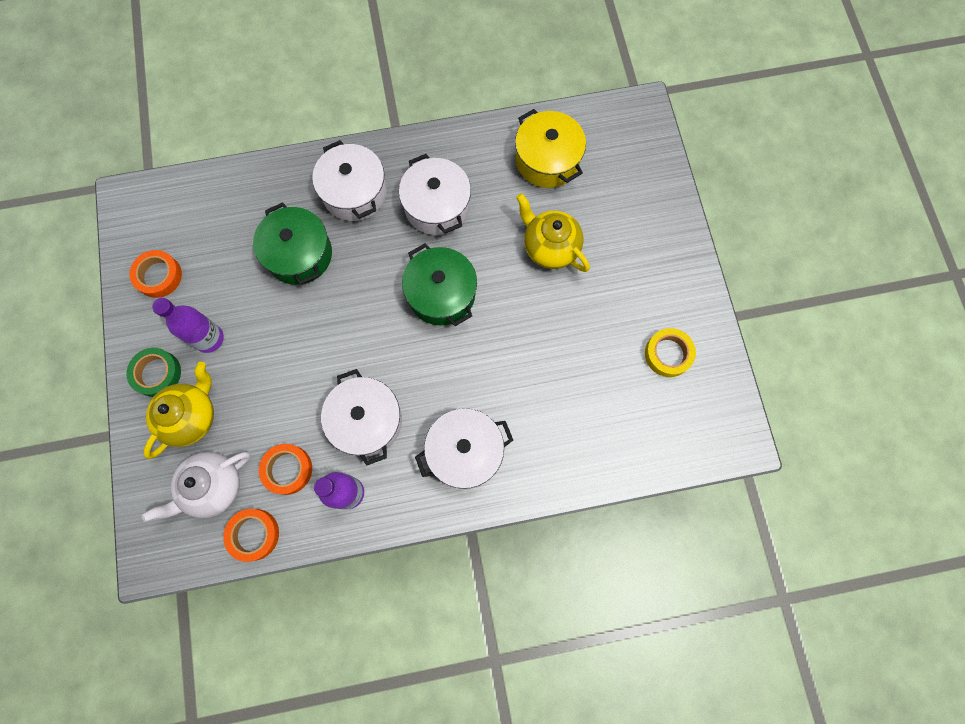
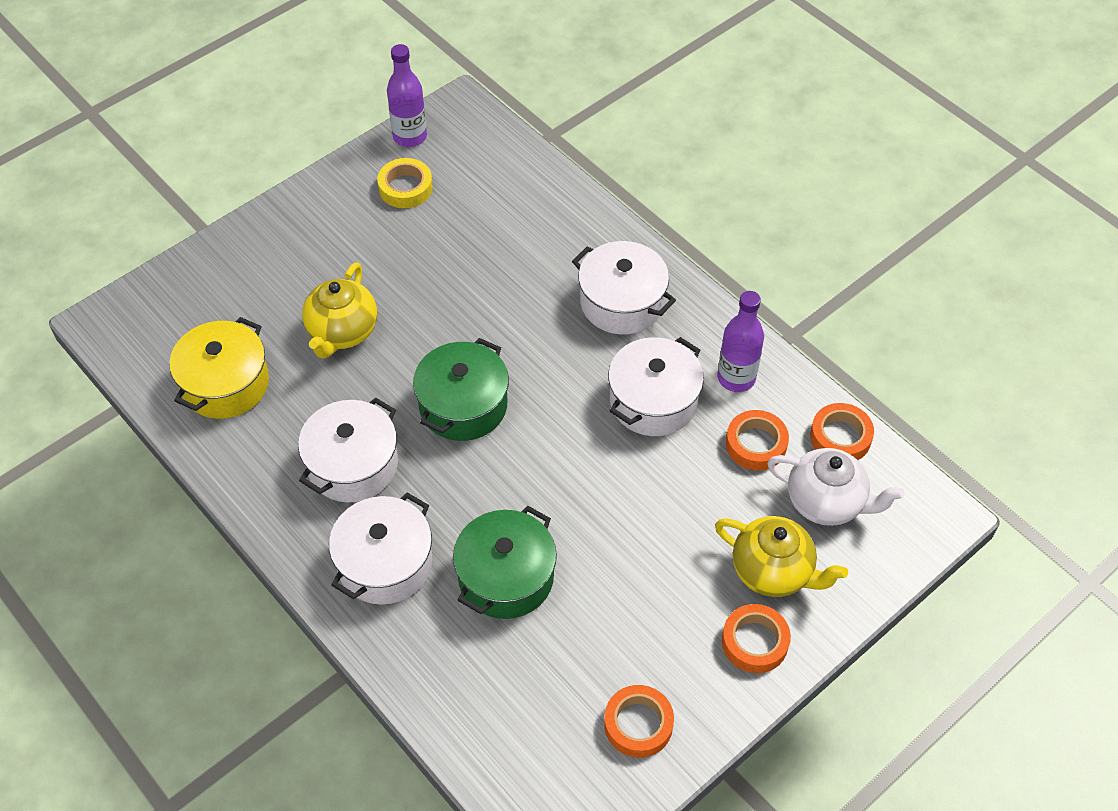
camera: 120 degrees left, 20 degrees down
(157, 373) = (754, 642): green tape -> orange tape
(192, 416) = (773, 572): yellow teapot -> yellow teapot turned 150 degrees counterclockwise
(209, 338) = (675, 611): purple bottle -> purple bottle (410, 137)

